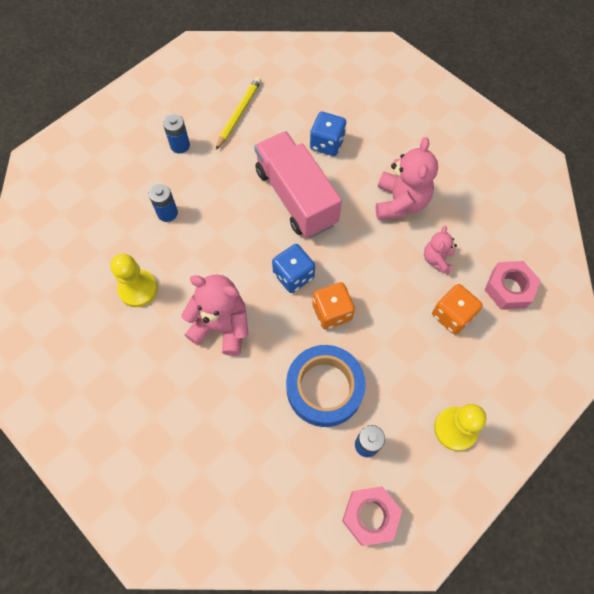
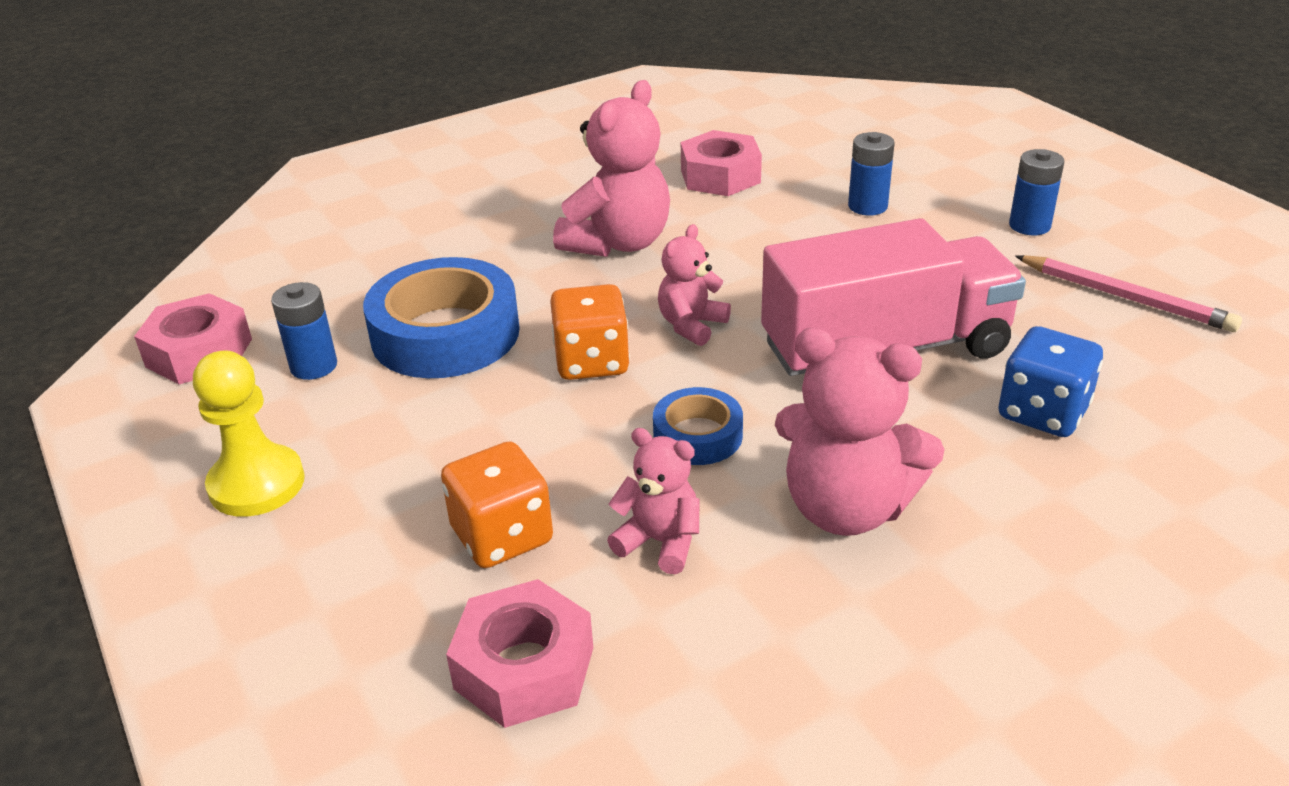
camera: 105 degrees right, 30 degrees down
(138, 289) = (720, 176): yellow pawn -> pink nut
(239, 113) = (1126, 298): yellow pencil -> pink pencil
(293, 275) = (691, 325): blue dice -> pink teddy bear
(373, 258) = (698, 435): none -> blue tape

